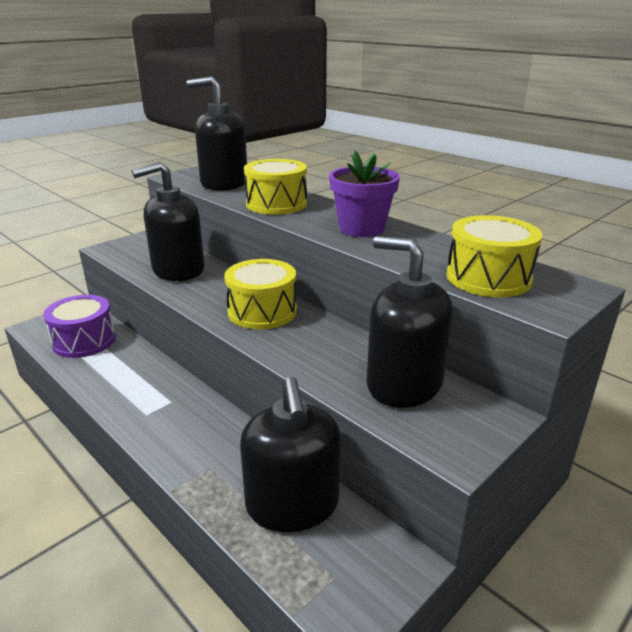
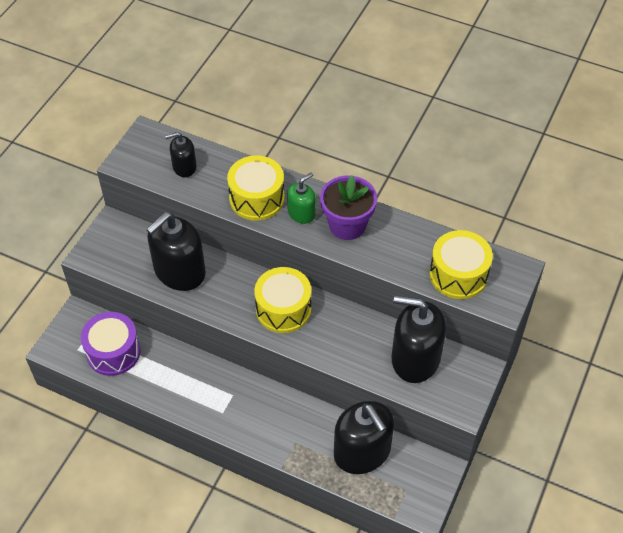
camera: 20 degrees left, 25 degrees up
(224, 183) = (184, 167): black soap dispenser -> black soap dispenser, size x0.52
(316, 216) = (301, 213): none -> green soap dispenser

